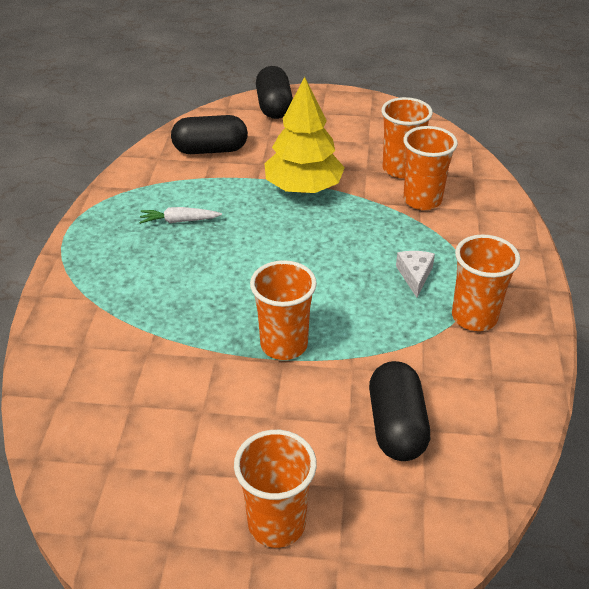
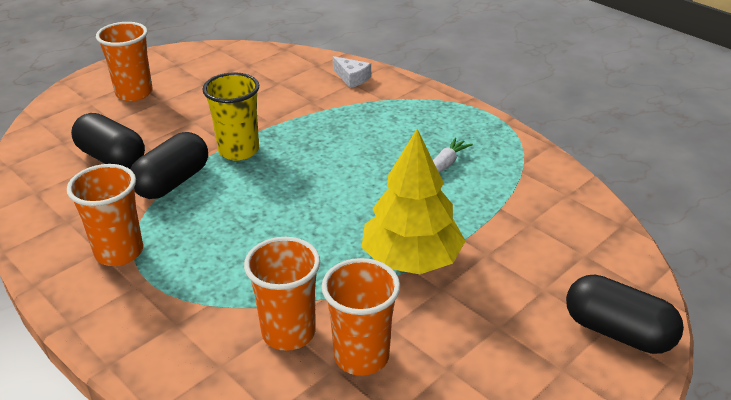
camera: 130 degrees right, 5 degrees down
(210, 150) = (552, 233): black capsule -> black capsule (173, 182)
(284, 345) = (238, 150): orange cup -> yellow cup
(415, 276) = (205, 251): white cheese -> white cheese (352, 78)

